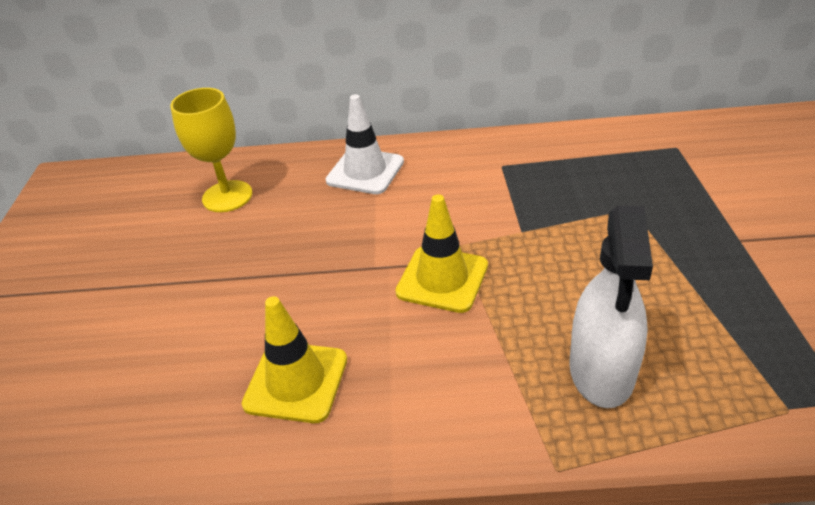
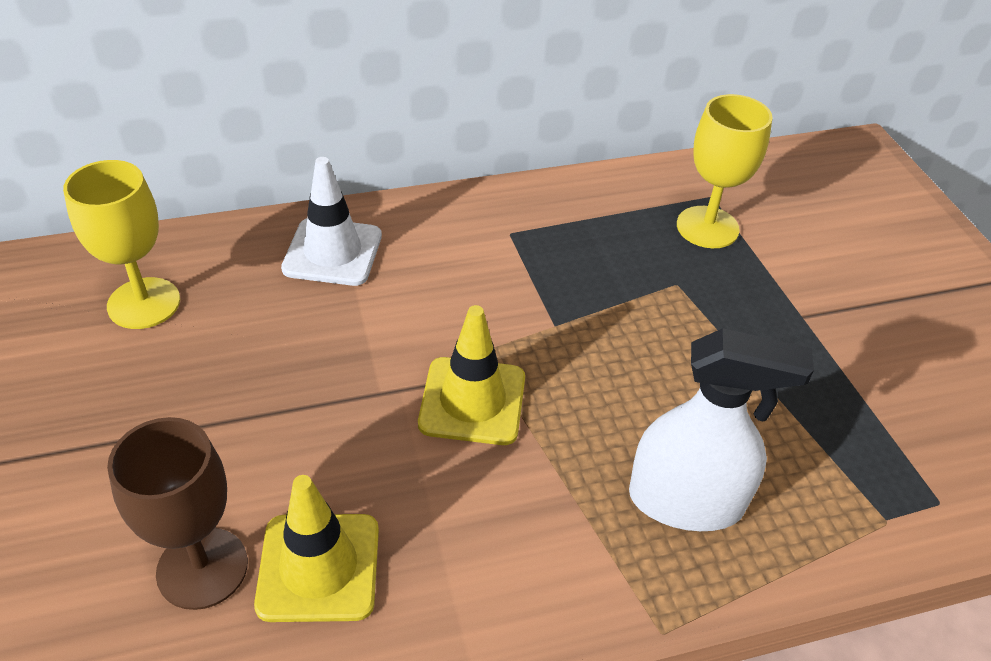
camera: 20 degrees left, 5 degrees up
(215, 371) = (202, 568): none -> brown goblet
(601, 370) = (686, 501): white spray bottle -> white spray bottle turned 75 degrees counterclockwise
(667, 169) = (707, 227): none -> yellow goblet

